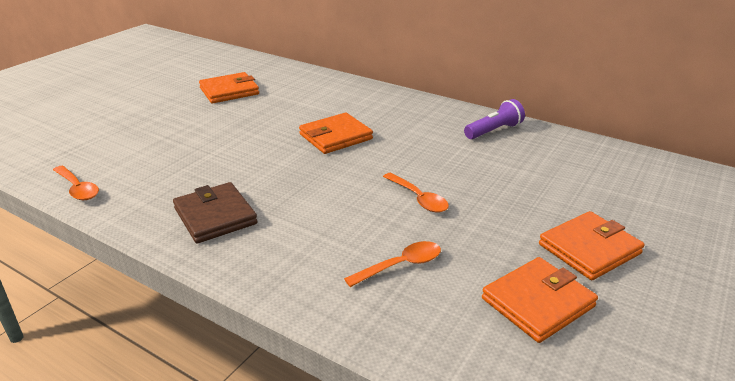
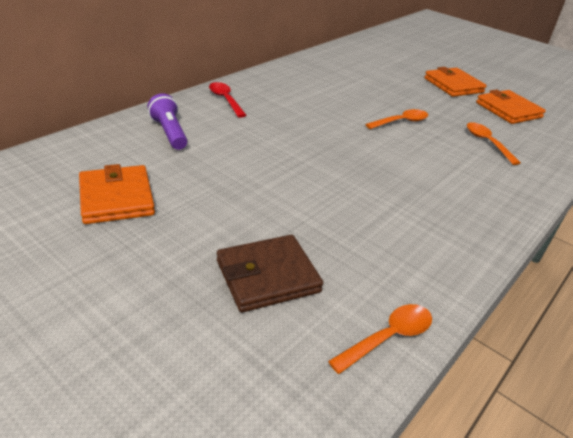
camera: 85 degrees left, 5 degrees up
(215, 216) = (439, 220): brown wallet -> brown wallet (267, 276)
(335, 137) = (286, 140): orange wallet -> none
(399, 104) = (225, 100): none -> red spoon
(494, 131) = (296, 75): purple flashlight -> purple flashlight (169, 133)

